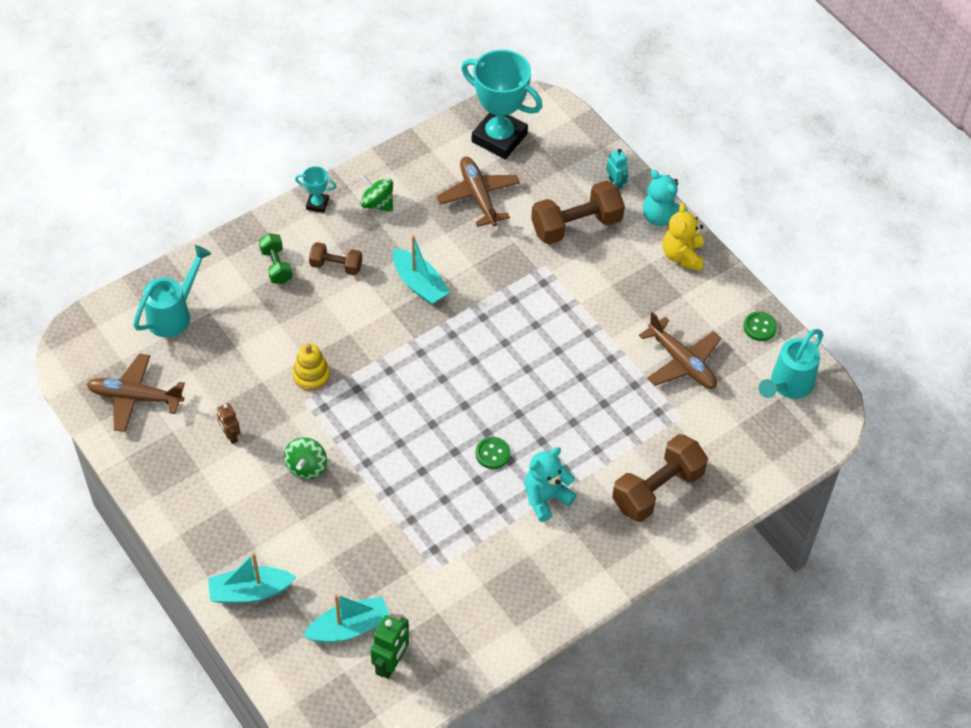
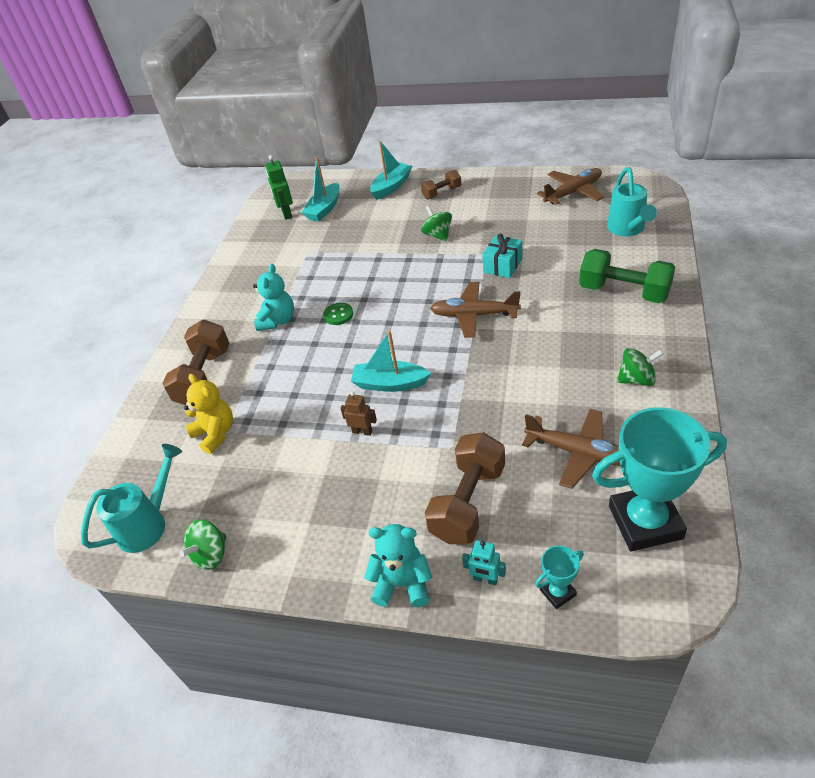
camera: 145 degrees right, 10 degrees down
(230, 436) = (498, 216): brown robot -> brown robot (362, 431)
(276, 266) = (624, 292): green dumbbell -> green dumbbell, size x1.77
(311, 375) = (502, 265): yellow stacking toy -> turquoise gift
(317, 204) = (672, 343): turquoise trophy -> turquoise trophy (557, 592)
(336, 266) = (590, 322): brown dumbbell -> brown dumbbell (442, 193)
(419, 284) = (520, 358): turquoise boat -> turquoise boat (390, 384)
(682, 256) = (343, 561): yellow teddy bear -> yellow teddy bear (215, 433)
(682, 362) = (259, 468): brown plane -> brown plane (474, 315)
(760, 327) = (211, 554): green button -> green spinning top
(788, 385) = (148, 524): turquoise watering can -> turquoise watering can turned 45 degrees clockwise

